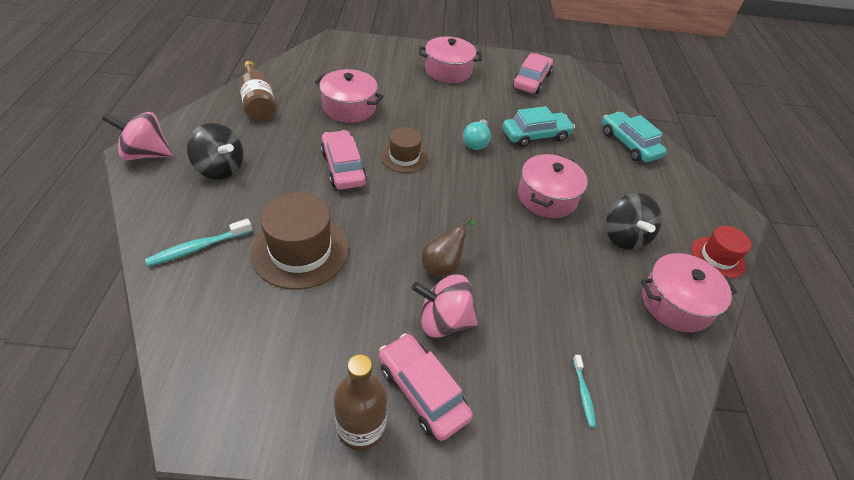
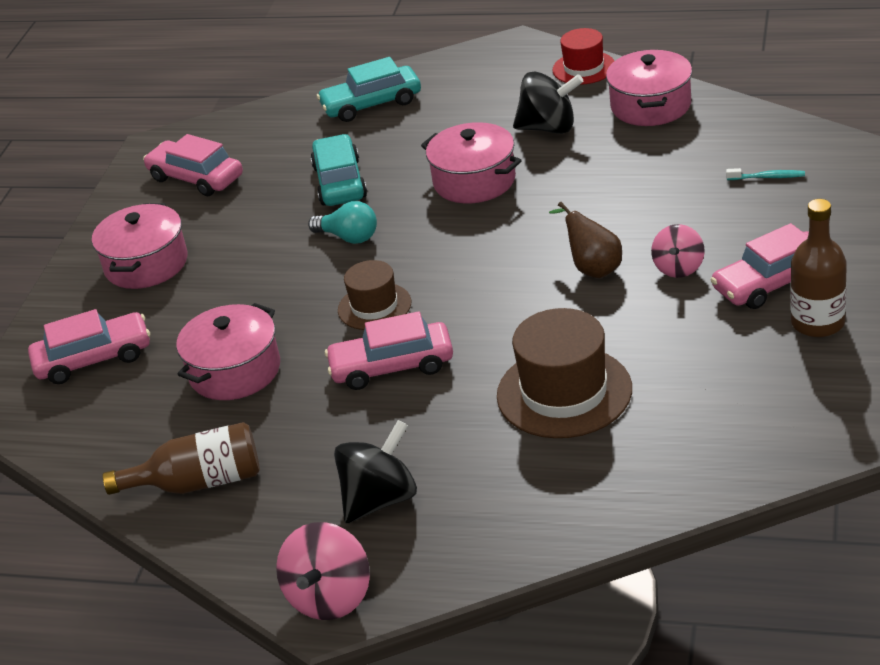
camera: 70 degrees left, 10 degrees down
(198, 248) = (555, 492): turquoise toothbrush -> none
(367, 62) = (93, 359): none -> pink car
(443, 321) = (678, 268): pink spinning top -> pink spinning top, size x0.65

